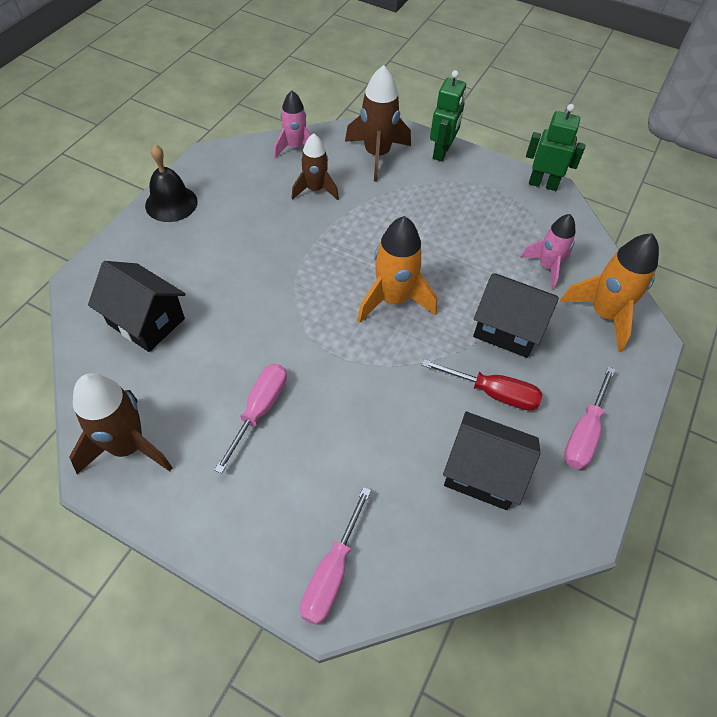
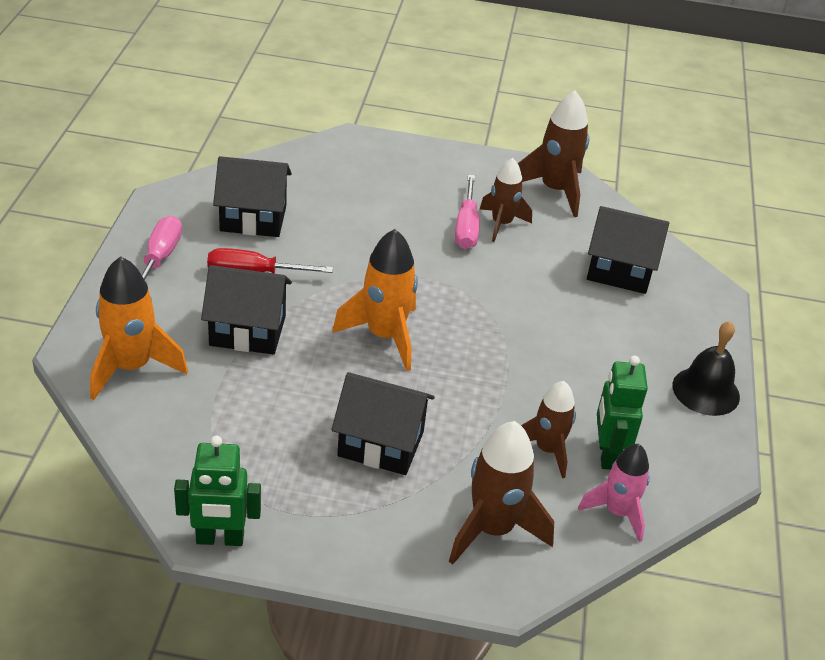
camera: 160 degrees right, 15 degrees down
(220, 407) = (501, 224): none -> brown rocket
(331, 573) = (356, 153): pink screwdriver -> none
(427, 217) = (381, 444): none -> black house
(441, 152) = (395, 561): green robot -> green robot (607, 454)
(547, 267) = (205, 410): pink rocket -> none

